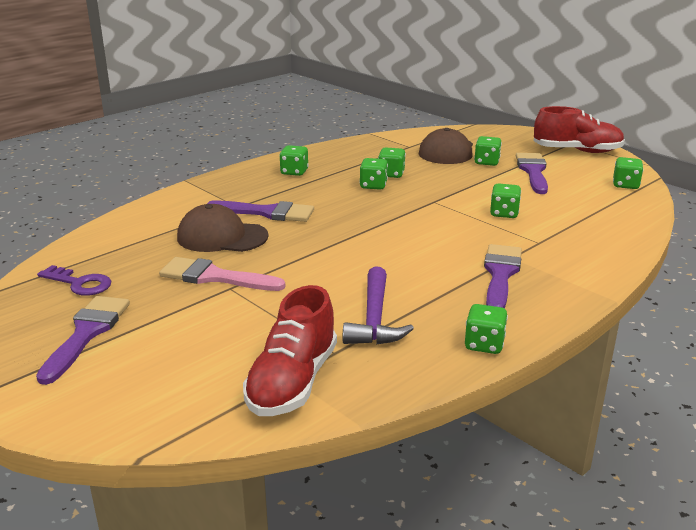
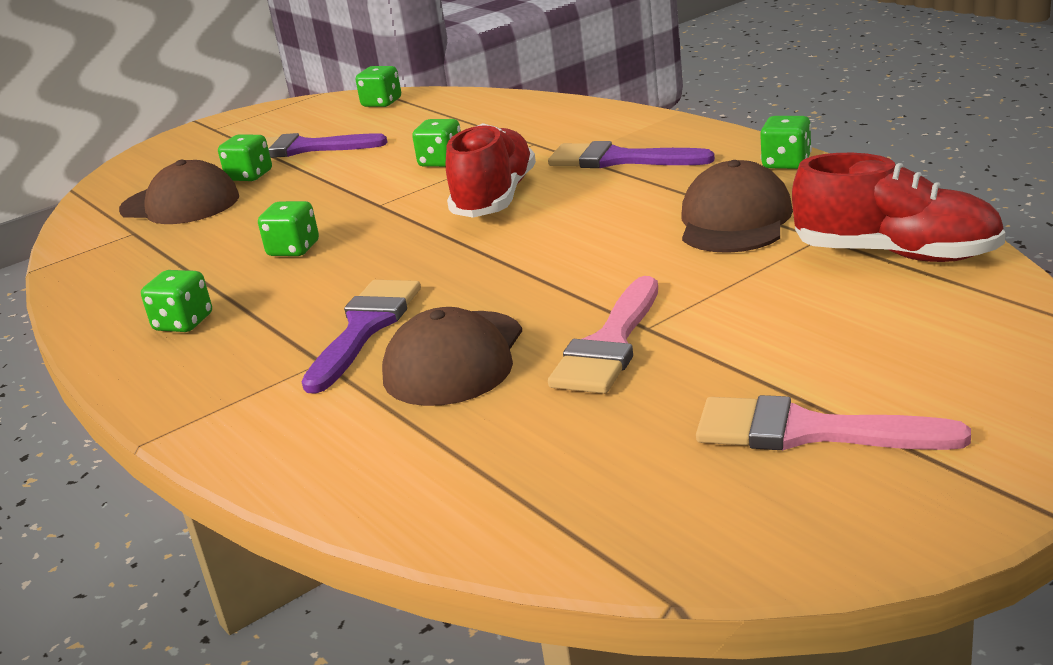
camera: 80 degrees left, 0 degrees up
(80, 283) = (626, 479): purple key -> none
(86, 333) = (809, 431): purple brush -> pink brush
(374, 319) = (735, 220): purple hammer -> brown cap
(391, 174) = (253, 239): green dice -> none
(577, 151) = (248, 125): red shoe -> red shoe (495, 198)

